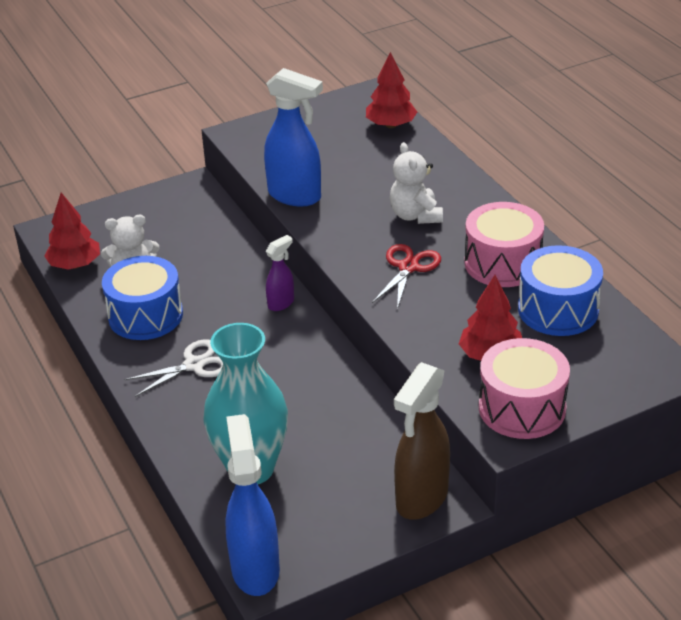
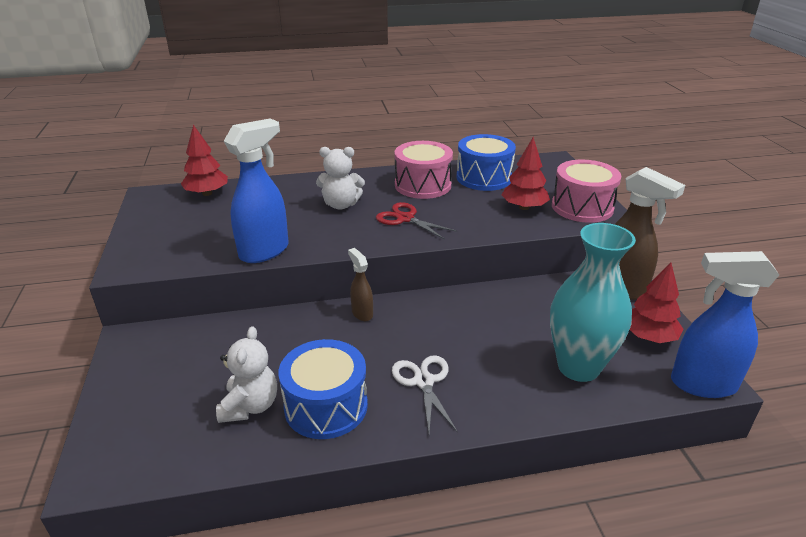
camera: 75 degrees left, 5 degrees down
(75, 265) = (189, 457): red tree -> red tree (648, 336)
(281, 303) = (362, 313): purple spray bottle -> brown spray bottle

